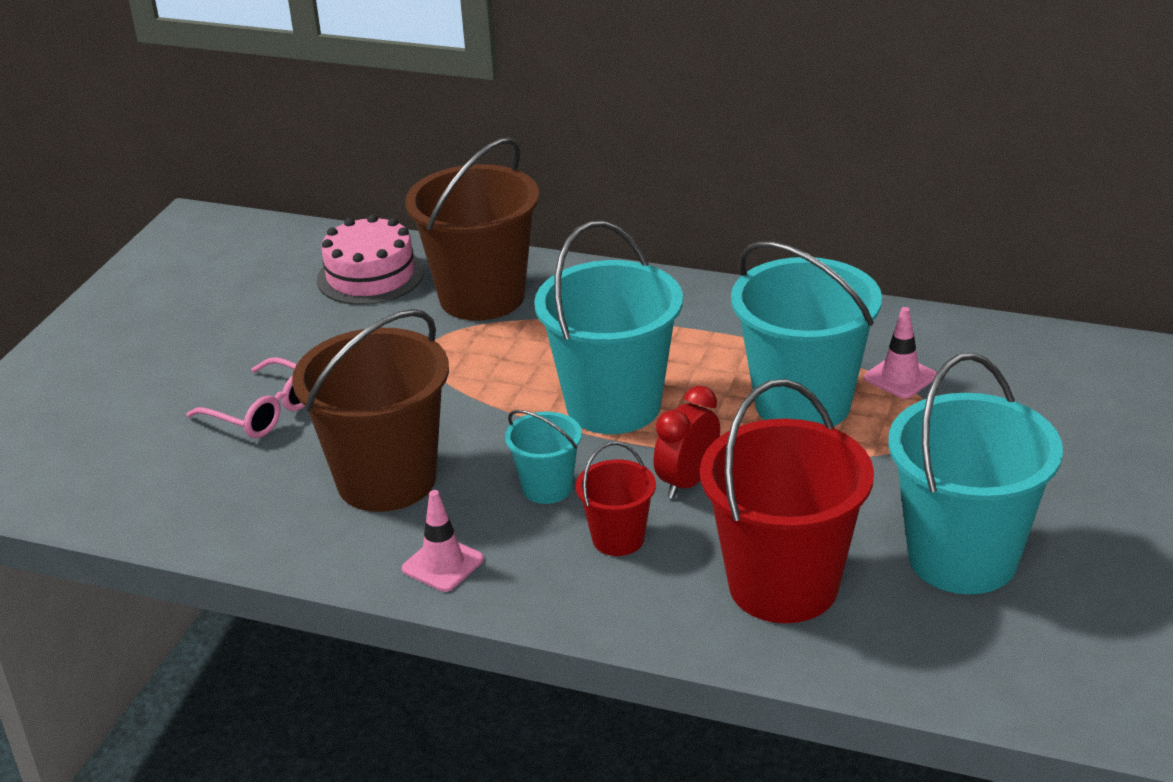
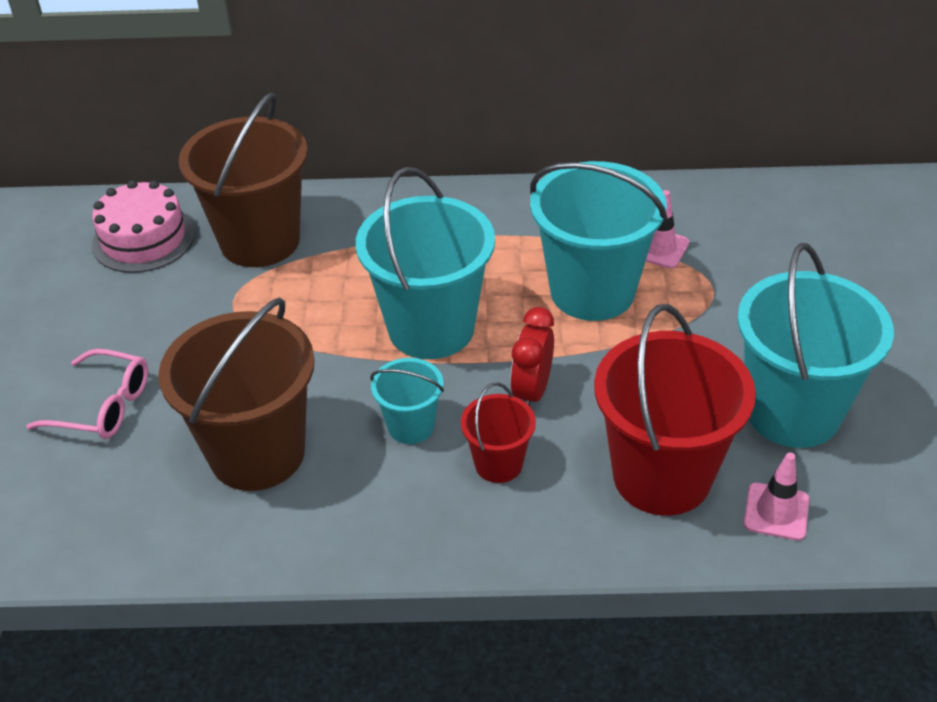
camera: 20 degrees left, 10 degrees up
(443, 564) = (351, 531): pink traffic cone -> pink traffic cone (776, 512)

